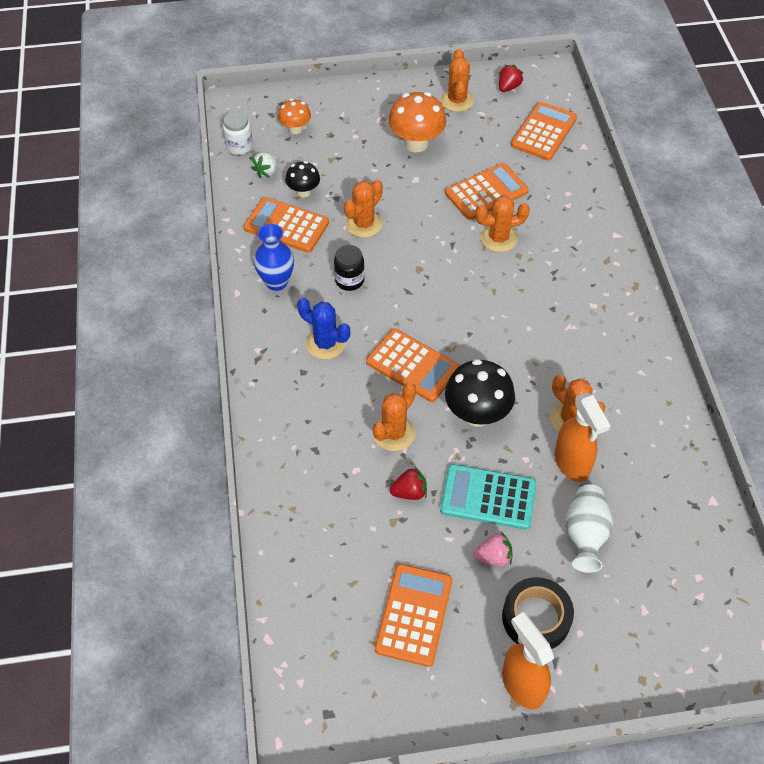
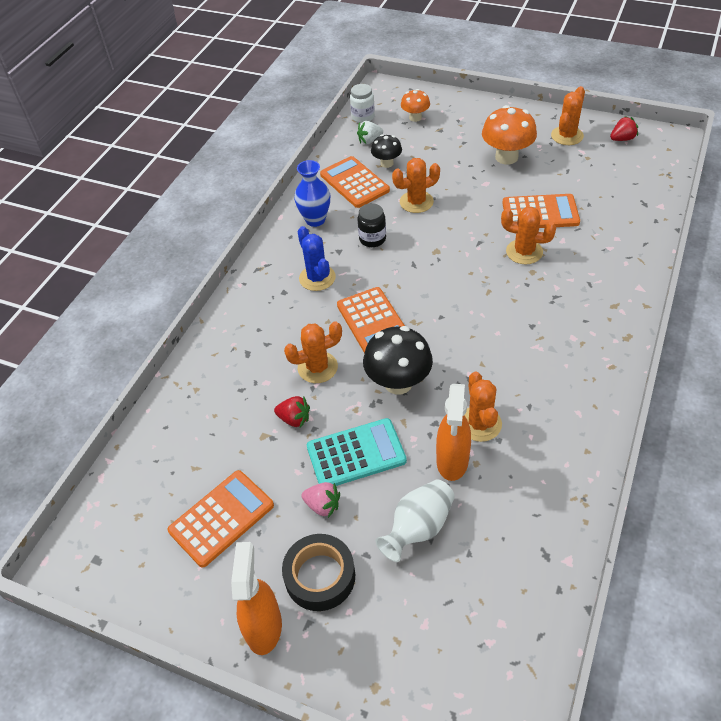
camera: 35 degrees right, 5 degrees down
(488, 497) = (356, 454): turquoise calculator -> turquoise calculator turned 120 degrees clockwise
(544, 132) = (630, 183): orange calculator -> none

